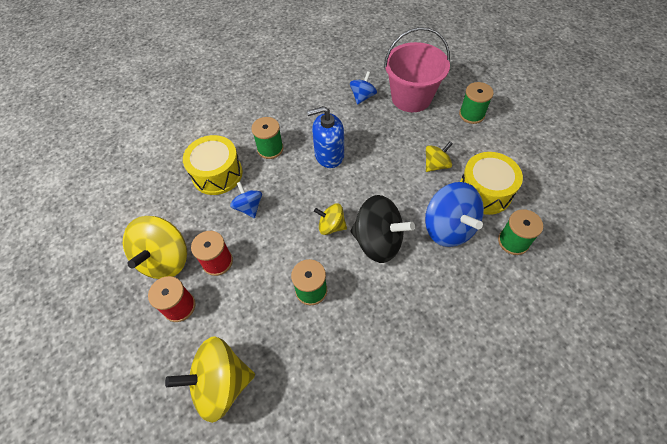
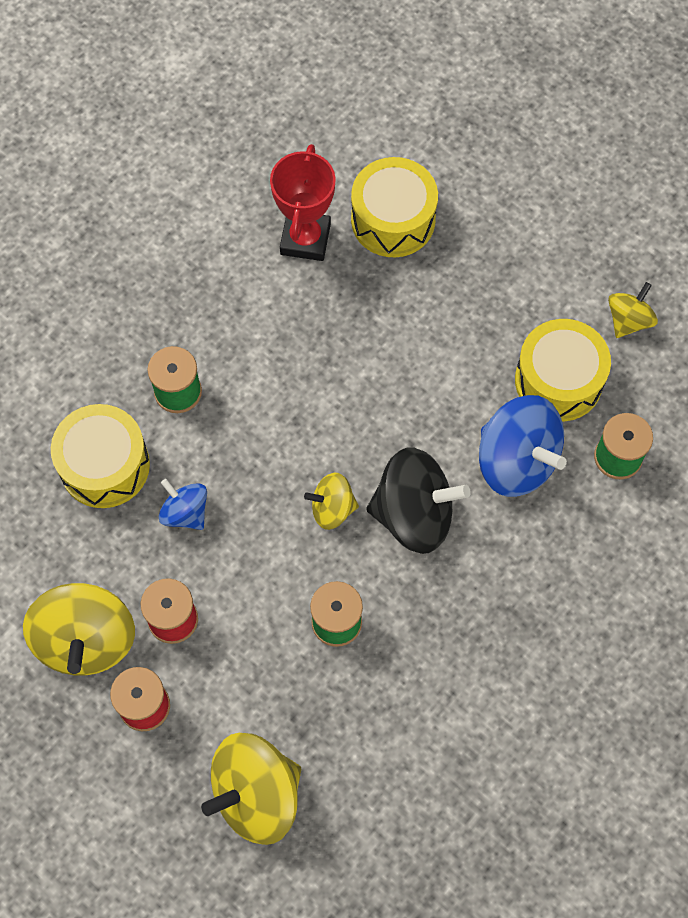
camera: 20 degrees left, 10 degrees up
(329, 155) = (285, 377): blue soap dispenser -> none
(362, 97) = (305, 239): blue spinning top -> red trophy
(411, 98) = (393, 220): pink bucket -> yellow drum
(436, 165) = (470, 350): yellow spinning top -> yellow spinning top (628, 320)
(471, 114) = (506, 231): green spool -> none

